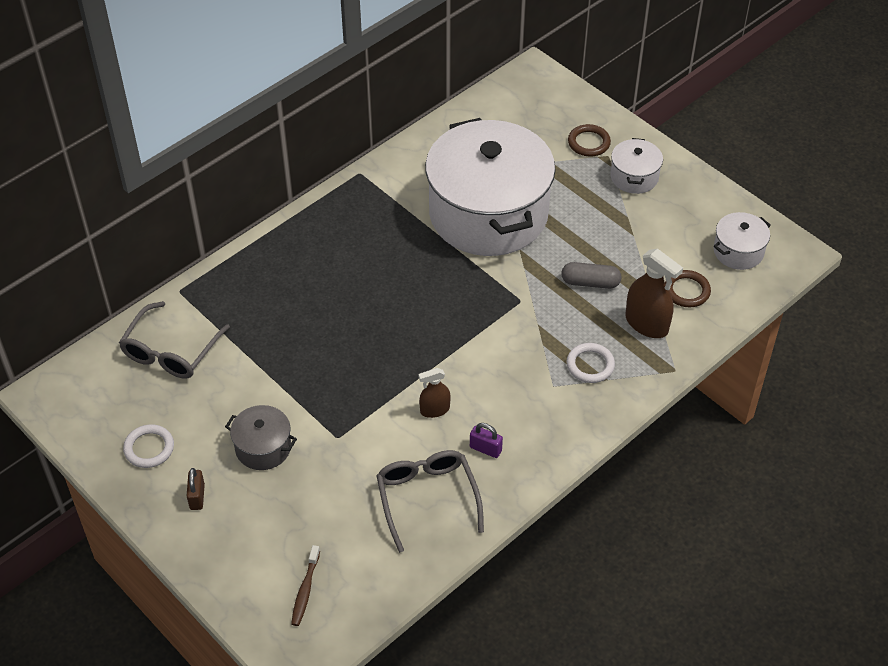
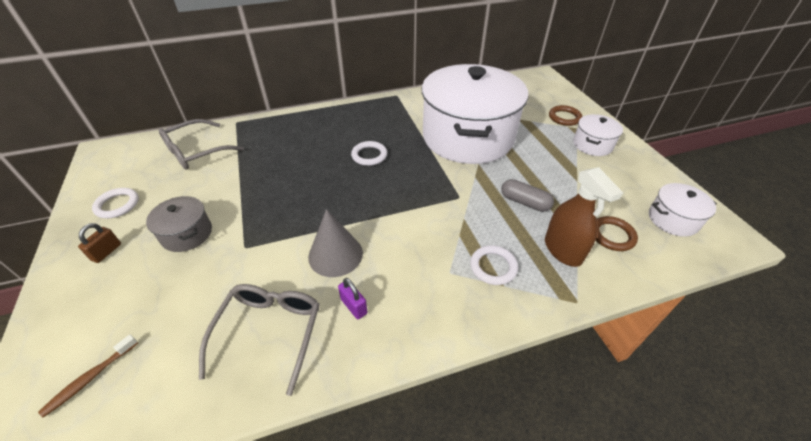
camera: 25 degrees right, 5 degrees down
(388, 281) = (369, 155): none -> white ring
(435, 410) = (335, 254): brown spray bottle -> grey cone

